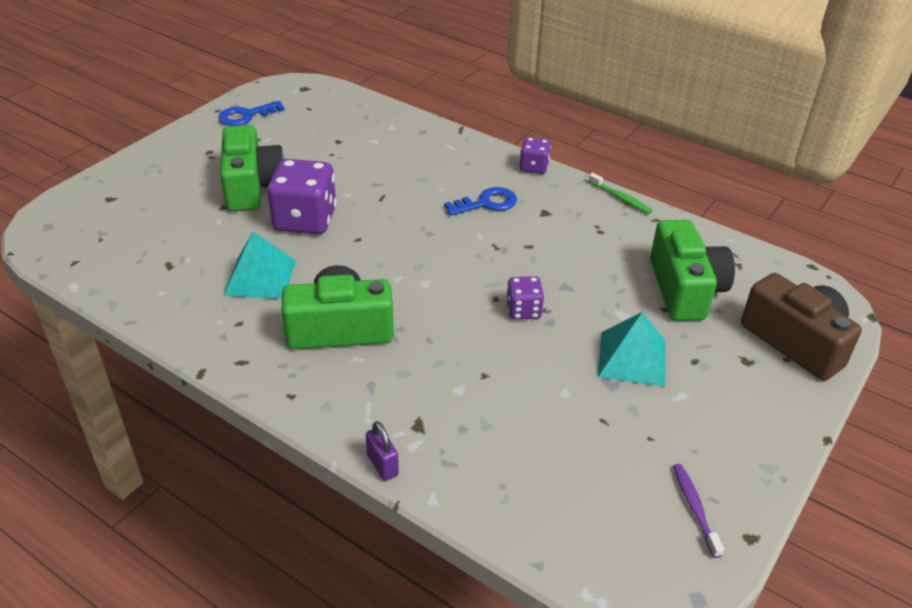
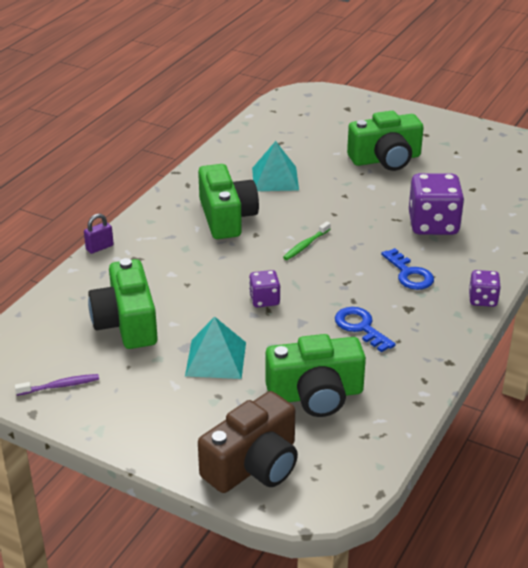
camera: 85 degrees right, 5 degrees down
(246, 116) = (488, 141): blue key -> blue key (360, 327)
(305, 220) = (350, 187): purple dice -> purple dice (433, 224)
(563, 437) = (126, 323): none -> green camera
(620, 198) = (452, 356): green toothbrush -> green toothbrush (306, 245)

